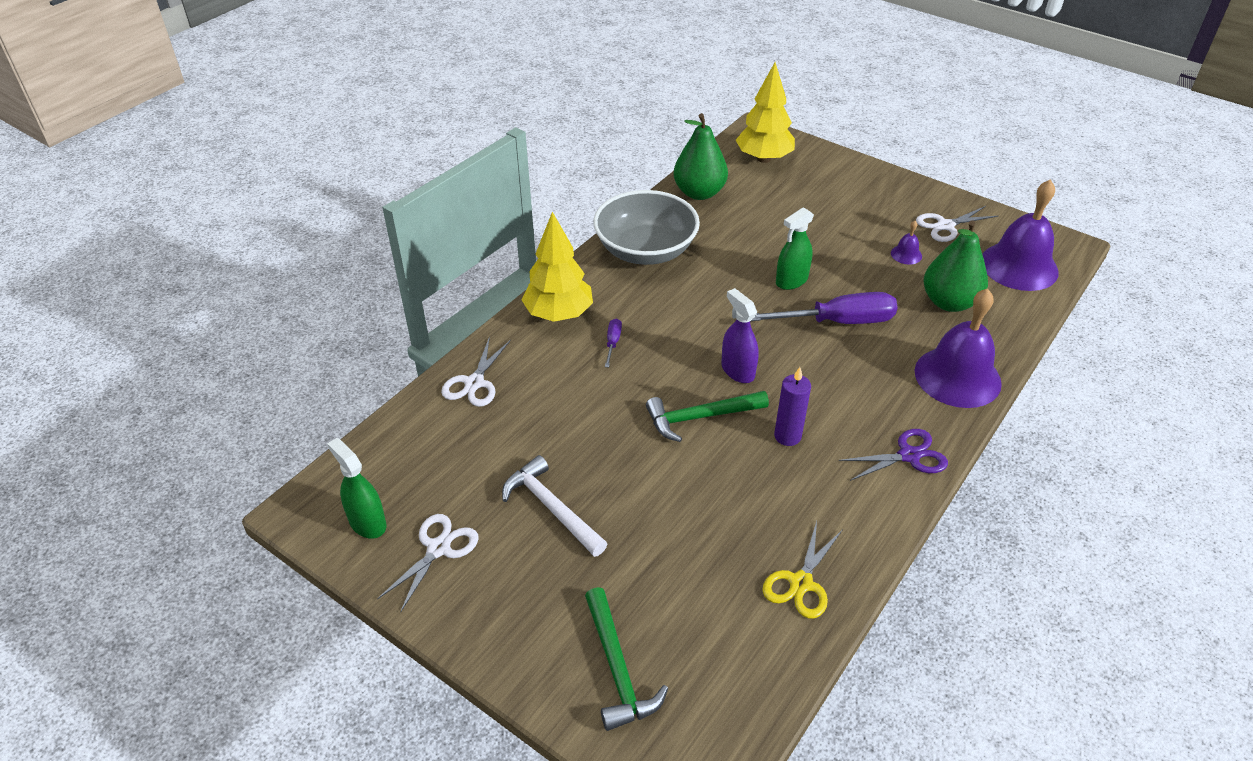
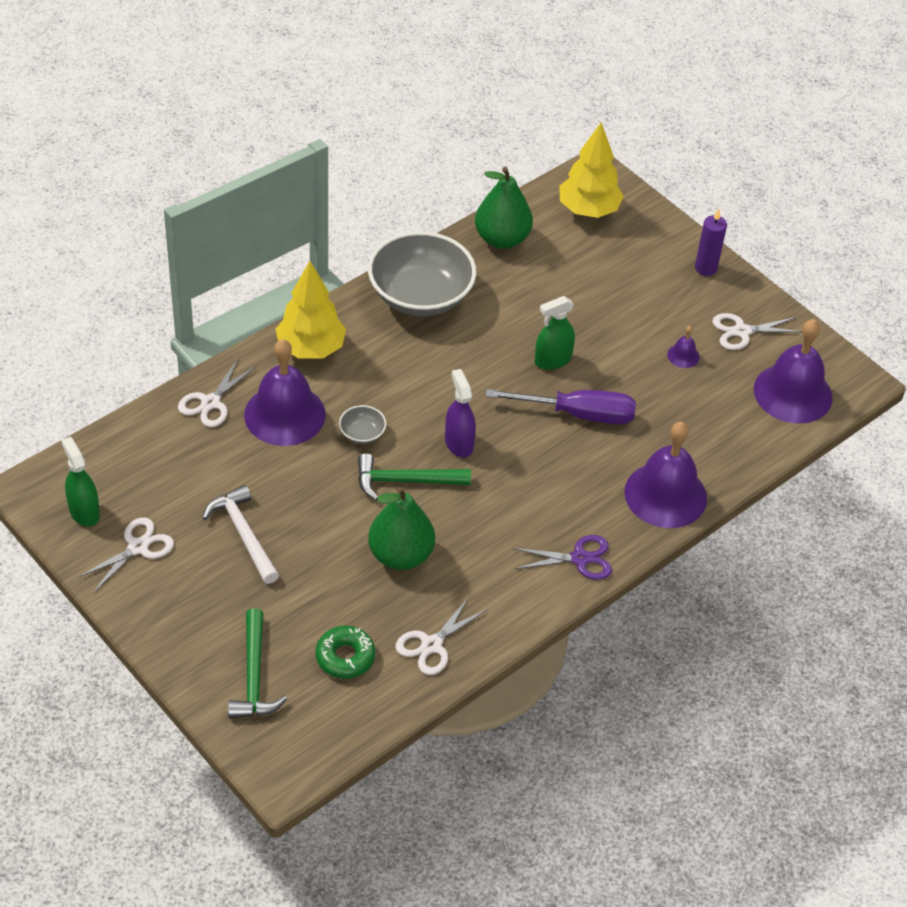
camera: 10 degrees right, 5 degrees up
(554, 379) = (284, 414): none -> purple bell
(613, 342) = (352, 389): purple screwdriver -> none
(639, 381) = (362, 433): none -> grey bowl
(712, 620) = (345, 657): none -> green donut
(787, 436) = (477, 516): purple candle -> purple candle (705, 268)
(801, 583) = (431, 645): yellow scissors -> white scissors
(949, 302) = (699, 417): green pear -> green pear (400, 555)

